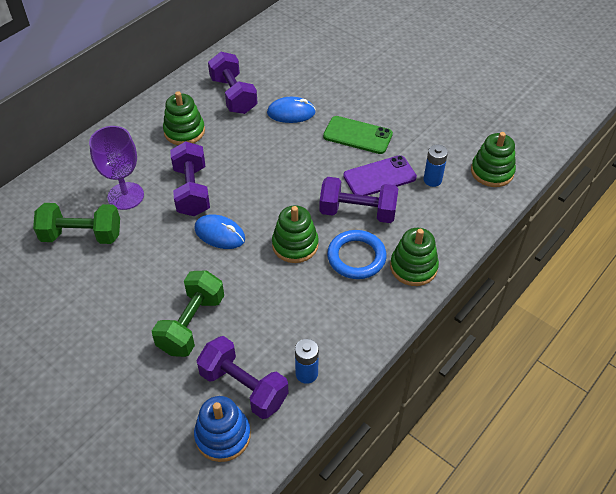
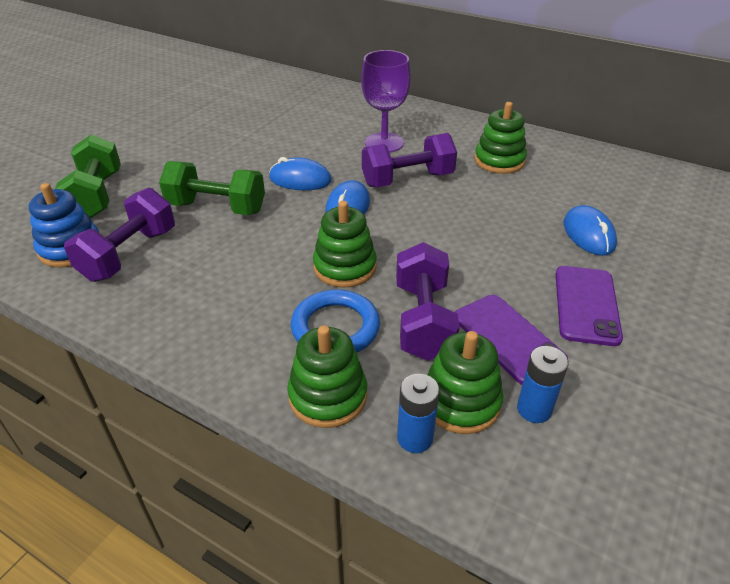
camera: 80 degrees right, 10 degrees down
(82, 235) = (324, 130): green dumbbell -> green dumbbell (96, 196)
(166, 261) = (300, 179): none -> blue mouse
(233, 95) = (586, 184): purple dumbbell -> none
(306, 373) = (140, 301): blue battery -> blue battery (415, 438)
(357, 135) = (586, 305): green phone -> purple phone
(492, 172) = (606, 510): green stacking toy -> green stacking toy (460, 401)

